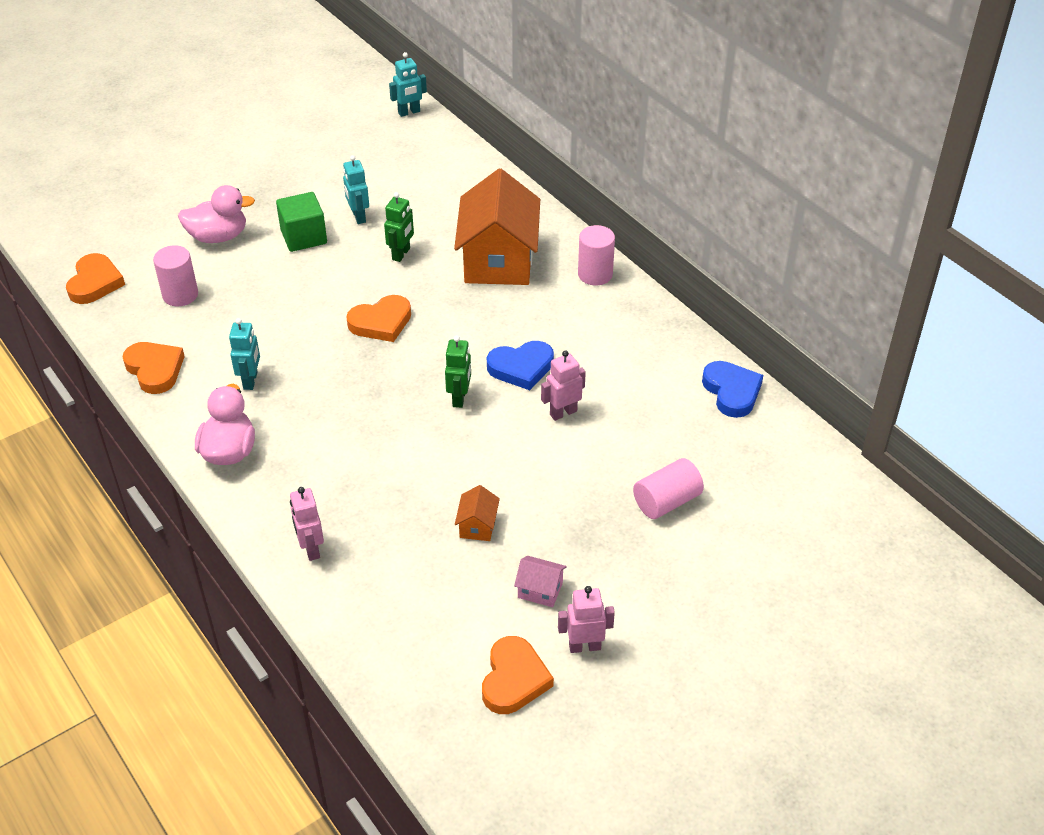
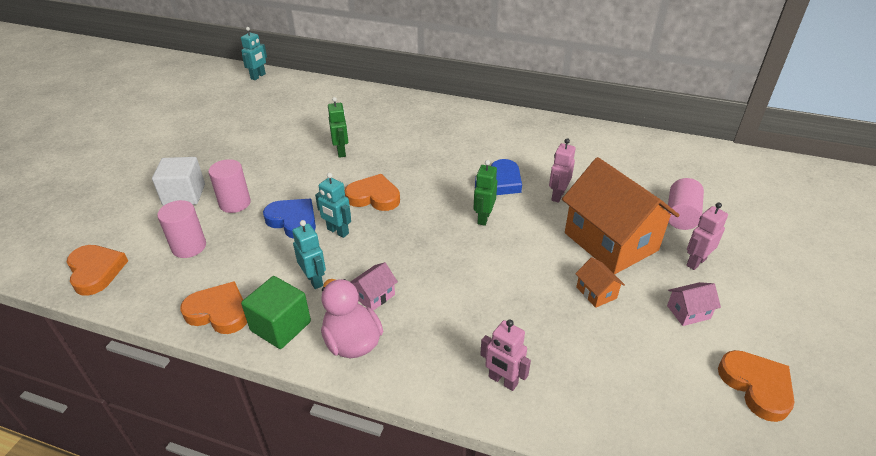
camera: 35 degrees left, 5 degrees down
(218, 237) = (184, 195): pink duck -> white cube
(284, 422) = (374, 296): none -> pink house
(304, 237) = (256, 169): green cube -> green cube (281, 326)
(358, 217) = (285, 142): turquoise robot -> turquoise robot (337, 231)
(381, 322) = (374, 197): orange heart -> orange heart turned 105 degrees counterclockwise
(459, 398) = (483, 218): green robot -> green robot turned 135 degrees counterclockwise
(498, 260) = (411, 130): orange house -> orange house (611, 241)
(584, 646) = (762, 333): pink robot -> pink robot (695, 262)
(595, 274) = (479, 115): pink cylinder -> pink cylinder (235, 203)
(732, 391) = (631, 141): blue heart -> blue heart (293, 221)

